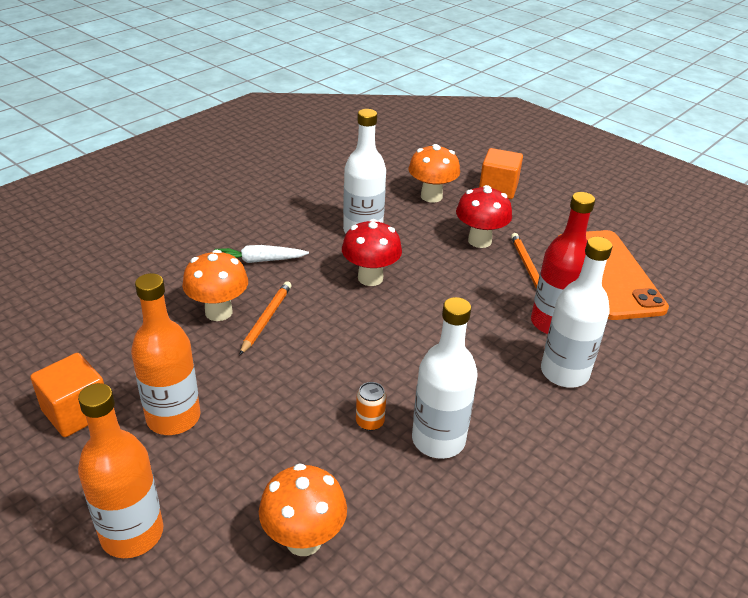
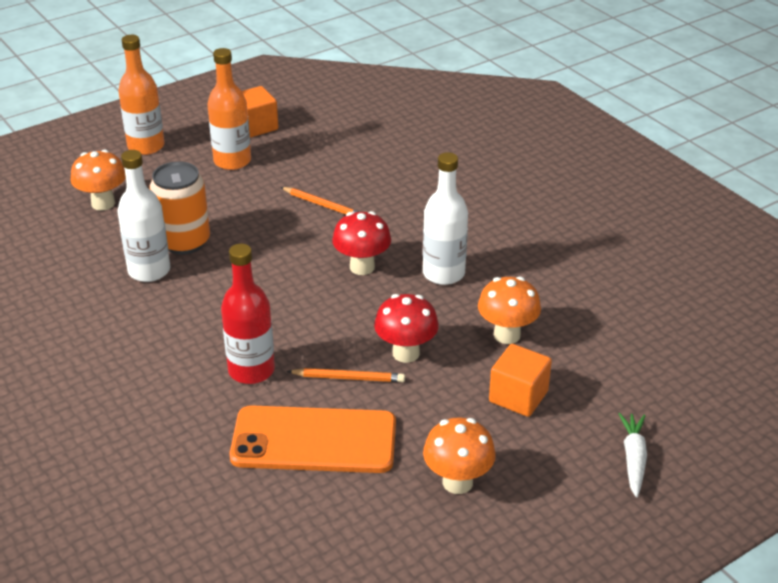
camera: 105 degrees right, 0 degrees up
(218, 312) = (341, 183): orange mushroom -> orange mushroom (457, 482)
(259, 261) = (408, 207): white carrot -> white carrot (633, 459)
(370, 422) = (184, 242): orange can -> orange can, size x2.35
(564, 373) = (183, 358): white bottle -> none

